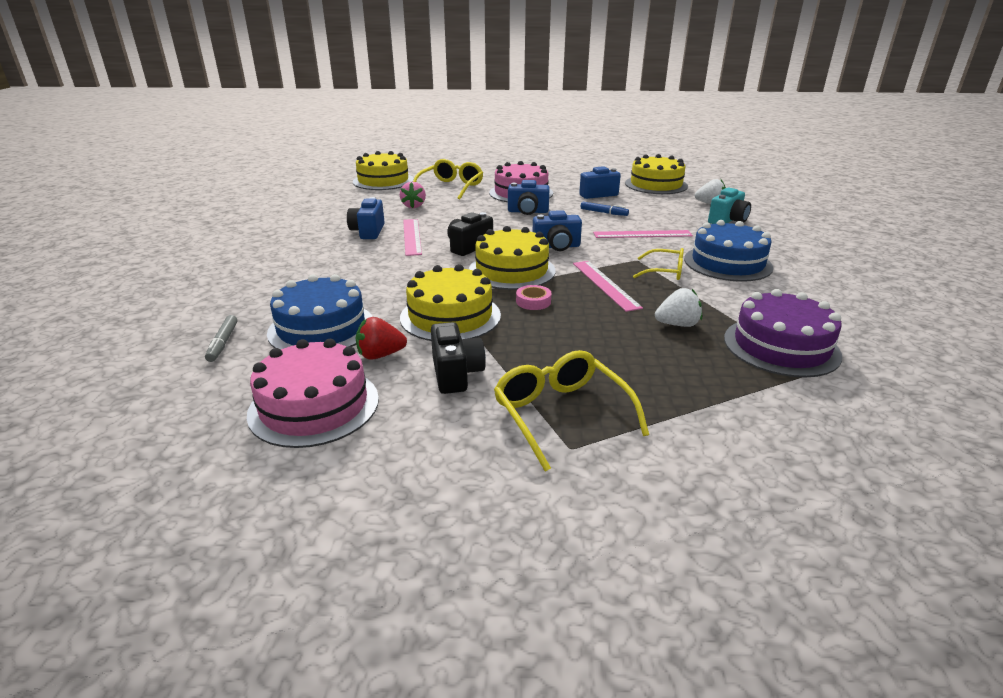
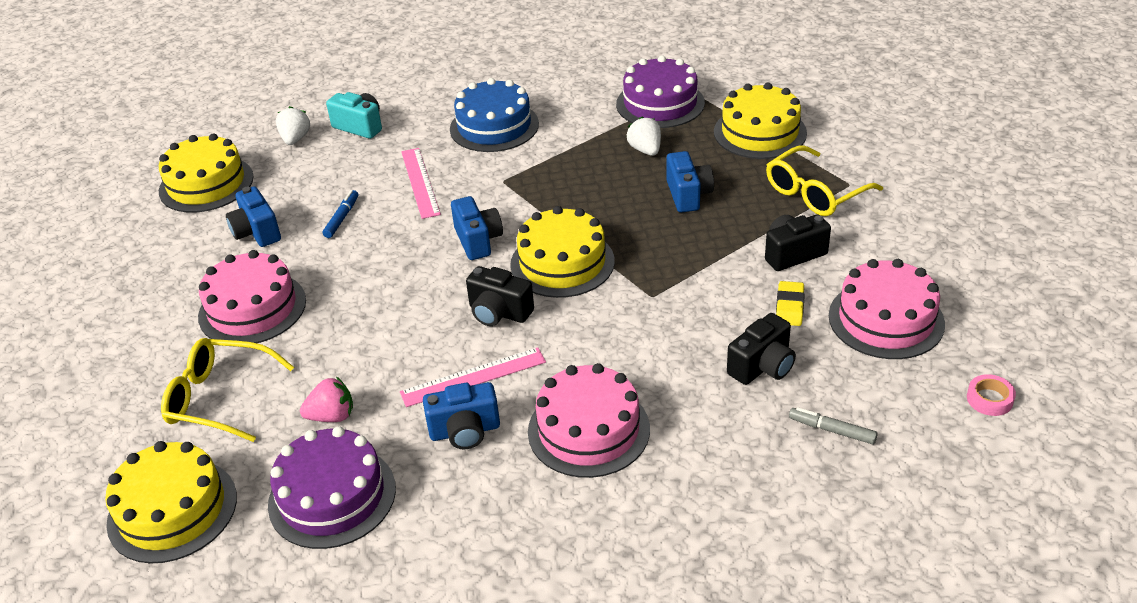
camera: 100 degrees left, 10 degrees up
(223, 343) = (832, 430): grey marker -> grey marker turned 135 degrees counterclockwise
(321, 328) = (762, 366): blue cake -> black camera
(330, 261) = (588, 430): none -> pink cake
(356, 205) = (332, 496): none -> purple cake
(380, 355) = (789, 307): red strawberry -> yellow eraser
(450, 316) = (693, 282): yellow cake -> yellow cake (760, 132)
(528, 212) = (346, 285): blue camera -> blue camera (688, 195)
(533, 301) = (635, 235): pink tape -> pink tape (989, 399)
(605, 284) = (576, 195): pink ruler -> none
(664, 272) = (530, 162): yellow glasses -> none

